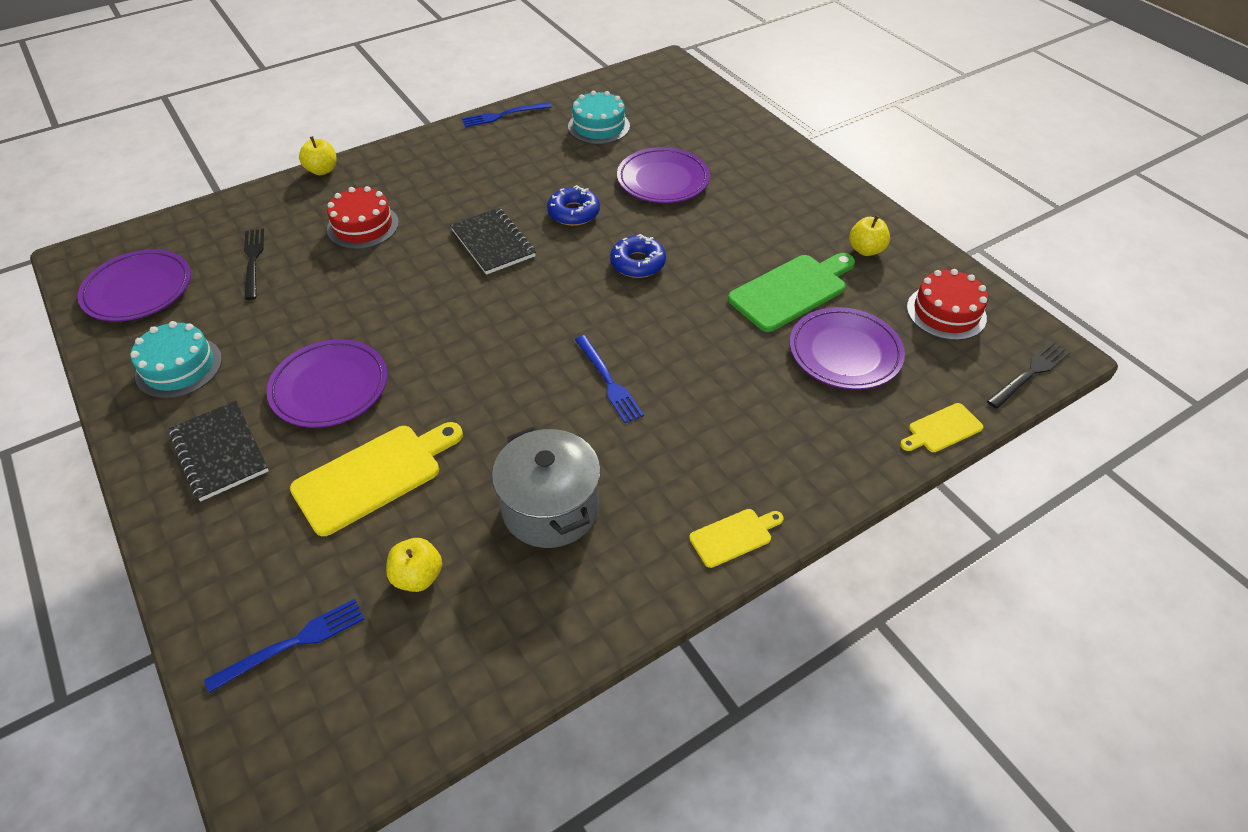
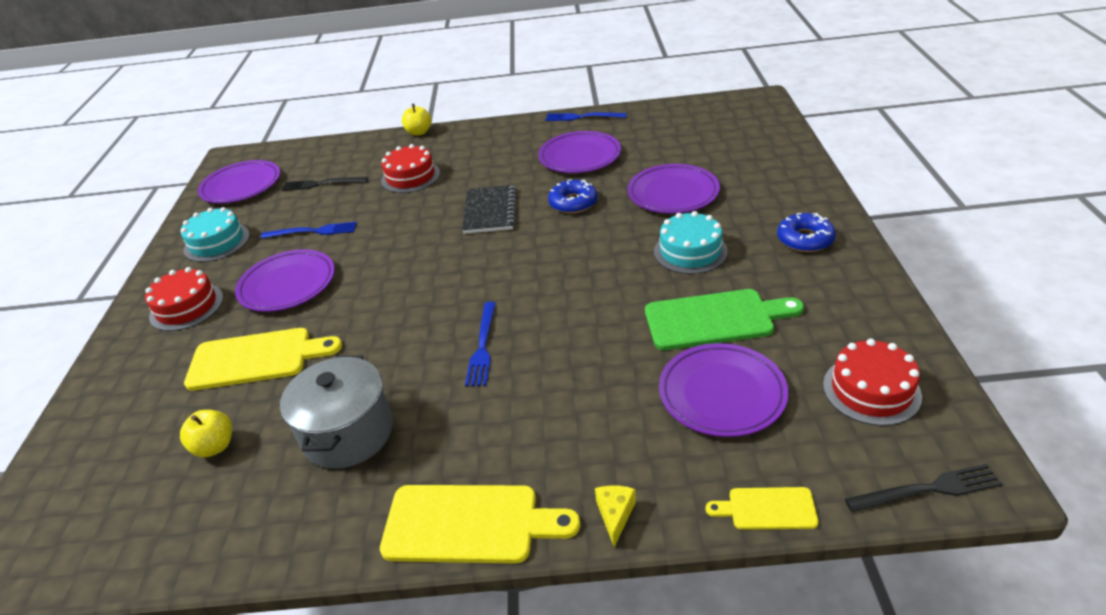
camera: 35 degrees right, 10 degrees down
(220, 452) = (186, 307): black notebook -> red cake
(253, 261) = (321, 184): black fork -> black fork turned 105 degrees counterclockwise
(293, 643) = (102, 459): blue fork -> blue fork (313, 231)
(538, 161) = (580, 156): none -> purple plate
(598, 126) = (653, 139): turquoise cake -> turquoise cake (690, 251)
(638, 263) = (591, 256): blue donut -> blue donut (805, 239)
(734, 536) = (469, 524): yellow cutting board -> yellow cutting board, size x1.88
(841, 479) = (615, 515): none -> yellow cheese
(866, 250) = (827, 303): yellow apple -> none

